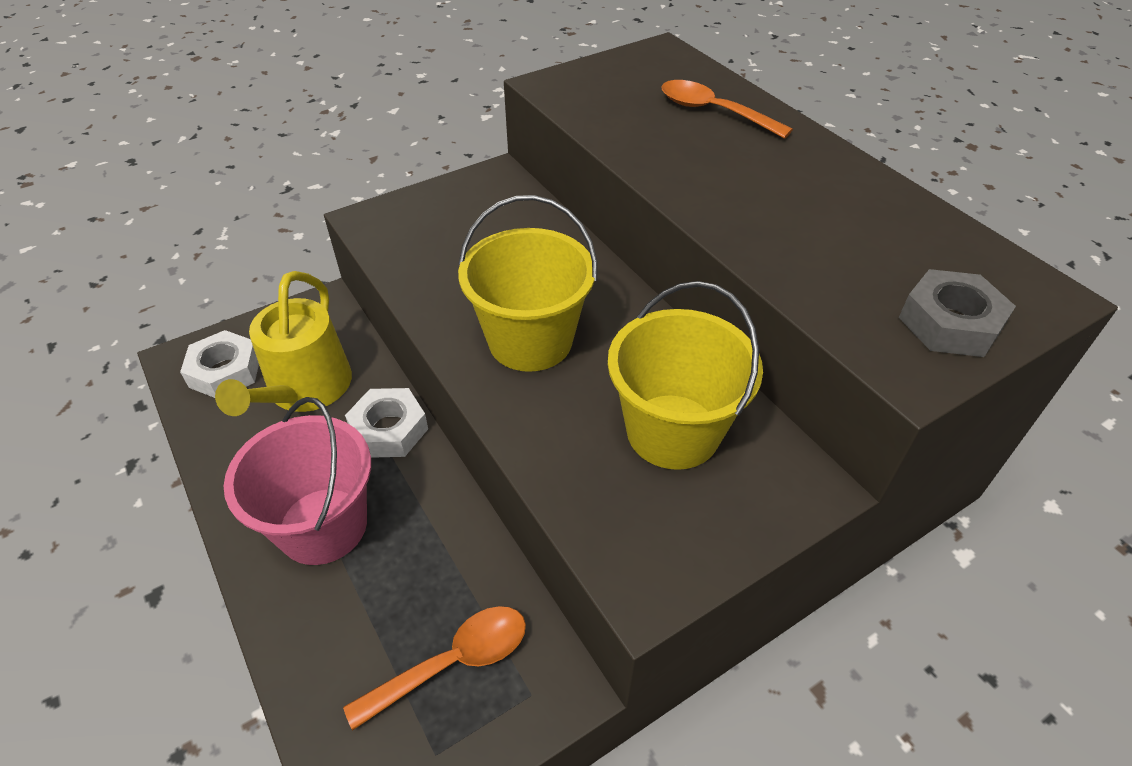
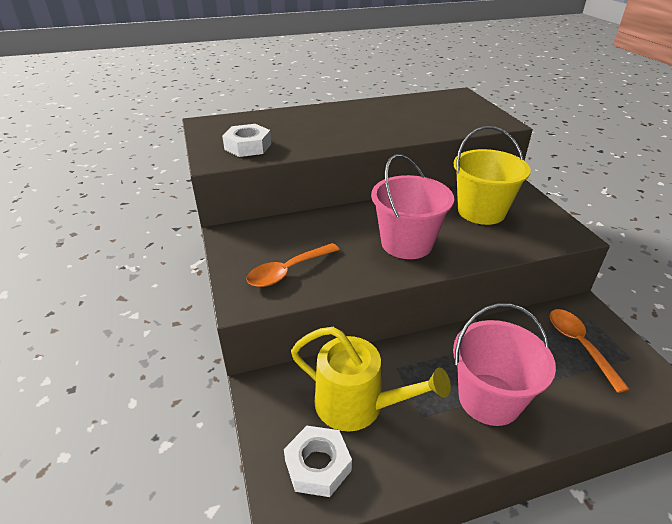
camera: 75 degrees left, 10 degrees down
(389, 429) = (409, 357): white nut -> white nut (248, 146)
(530, 340) = (407, 243): yellow bucket -> pink bucket
(713, 112) = (289, 122): orange spoon -> orange spoon (288, 271)
(950, 323) = (475, 111): grey nut -> none

